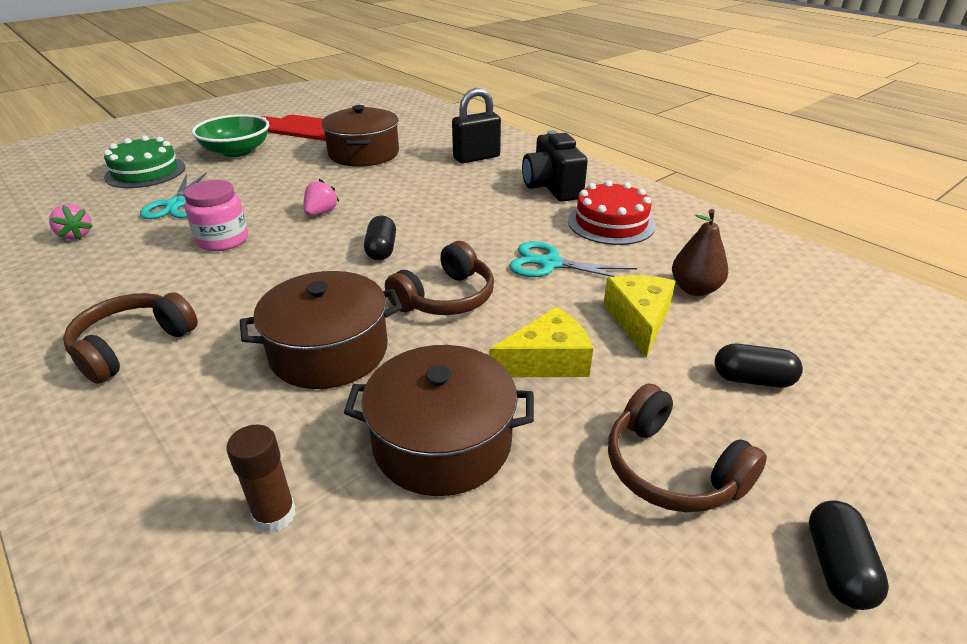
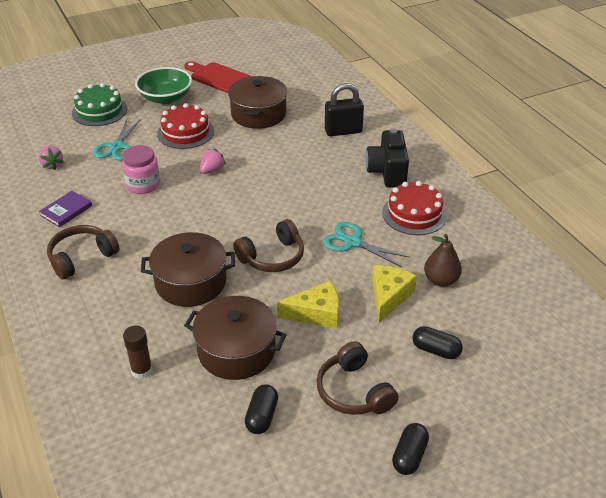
camera: 15 degrees right, 5 degrees up
(101, 286) = (66, 210): none -> purple book
(272, 180) = (185, 132): none -> red cake
(381, 250) = (244, 210): black capsule -> black capsule (262, 416)

